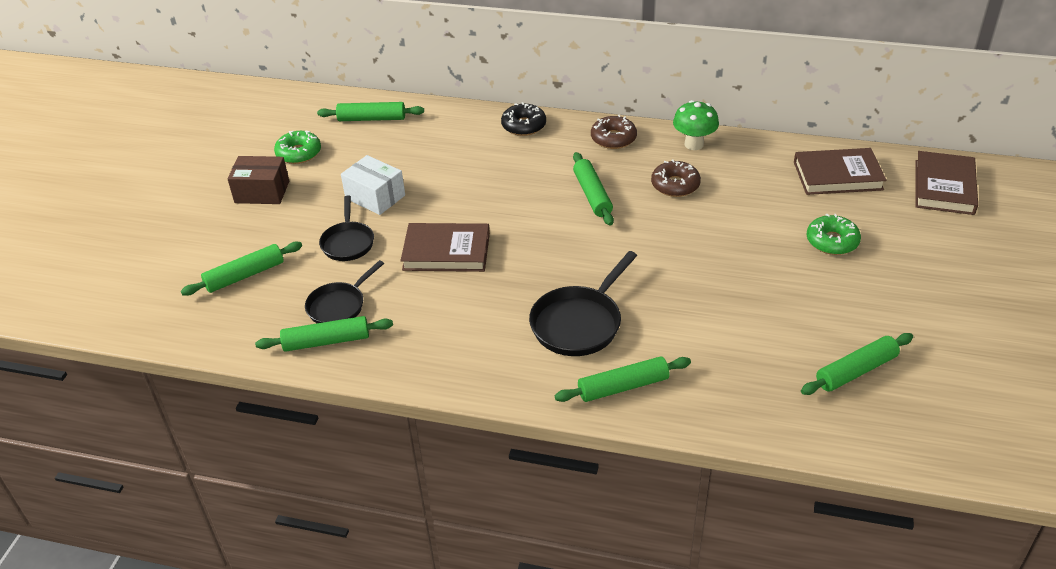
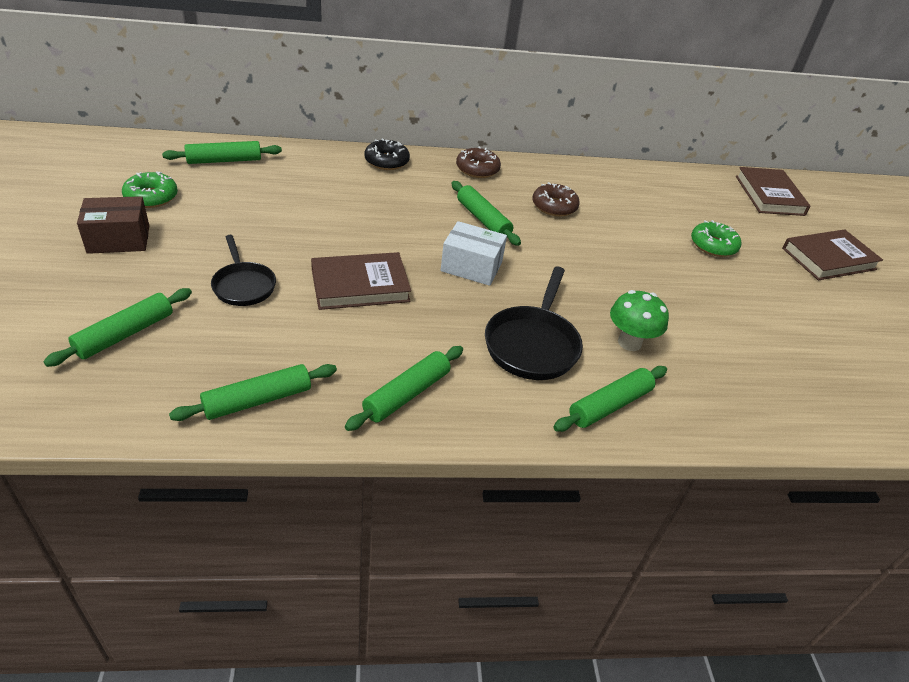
camera: 25 degrees left, 0 degrees up
(339, 306) = (258, 357): black pan -> none
(375, 197) = (257, 236): white box -> white box (471, 267)
(694, 144) = (551, 171): green mushroom -> green mushroom (629, 342)
(837, 176) = (684, 191): brown book -> brown book (828, 259)
(856, 371) = (804, 359): green rolling pin -> green rolling pin (407, 394)

